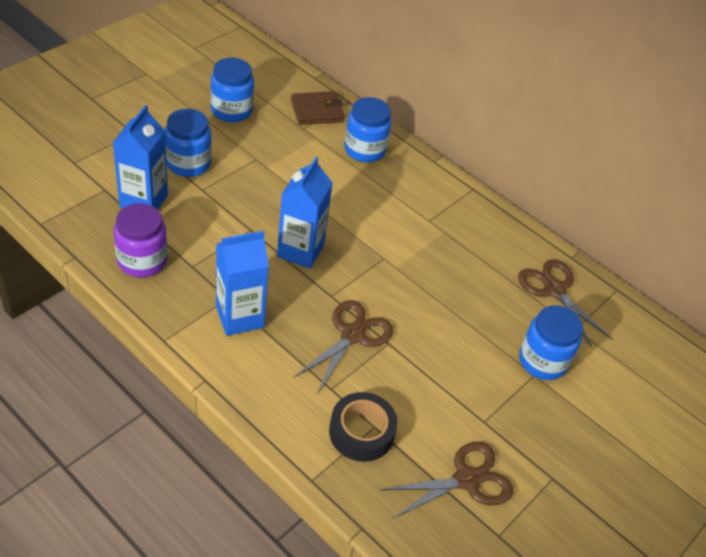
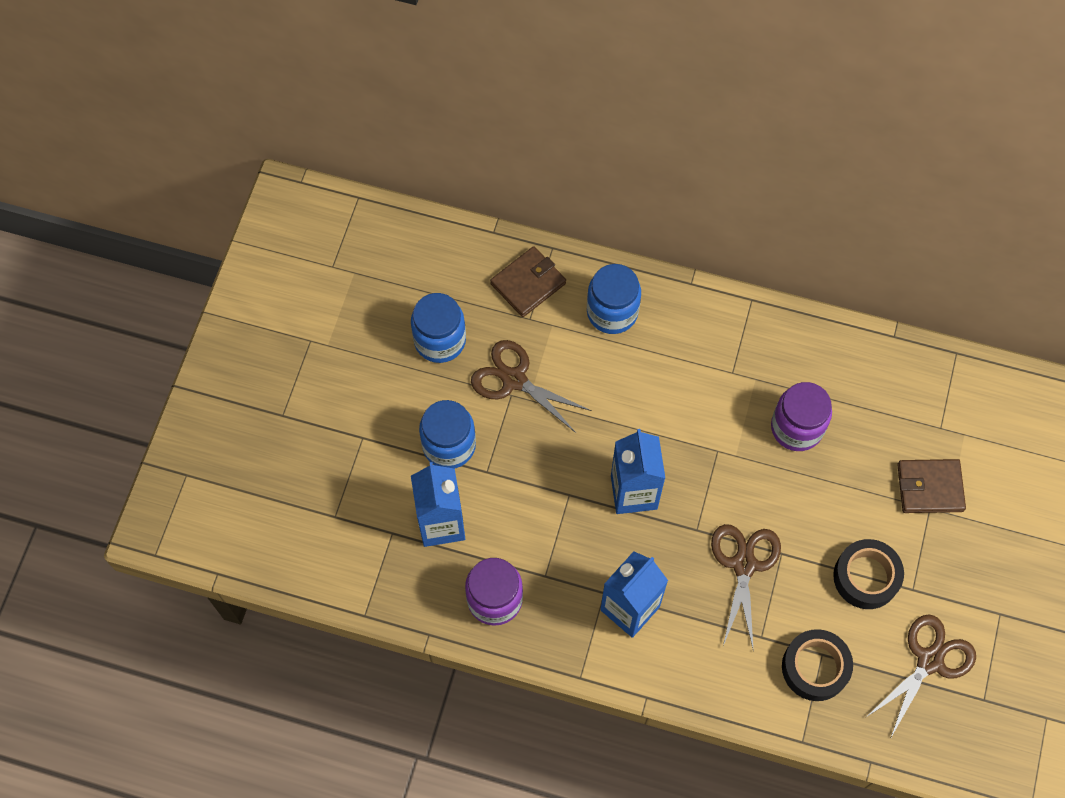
camera: 20 degrees left, 20 degrees up
(449, 393) = (866, 577): none -> black tape
(456, 273) = (796, 427): none -> purple jar
(542, 361) = (929, 487): blue jar -> brown wallet
(554, 289) = (898, 390): brown scissors -> brown scissors (514, 379)

